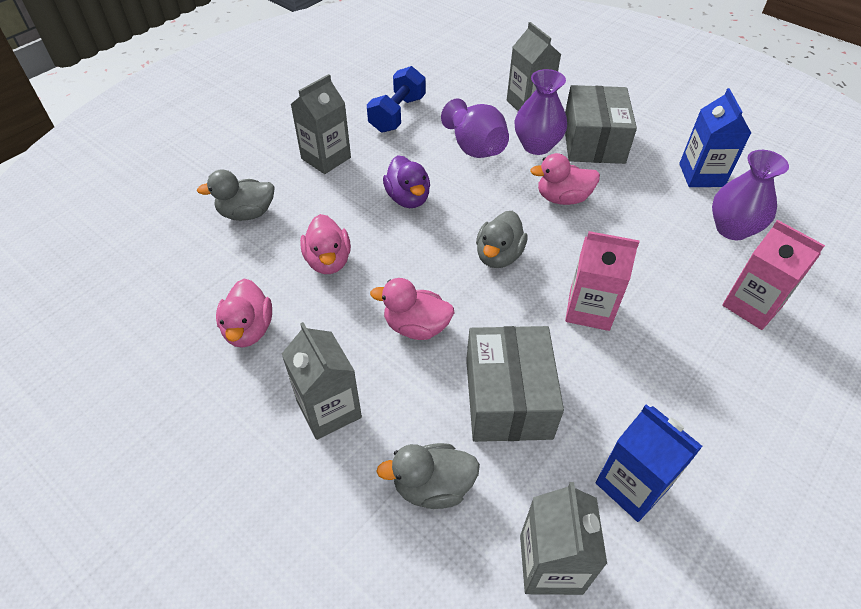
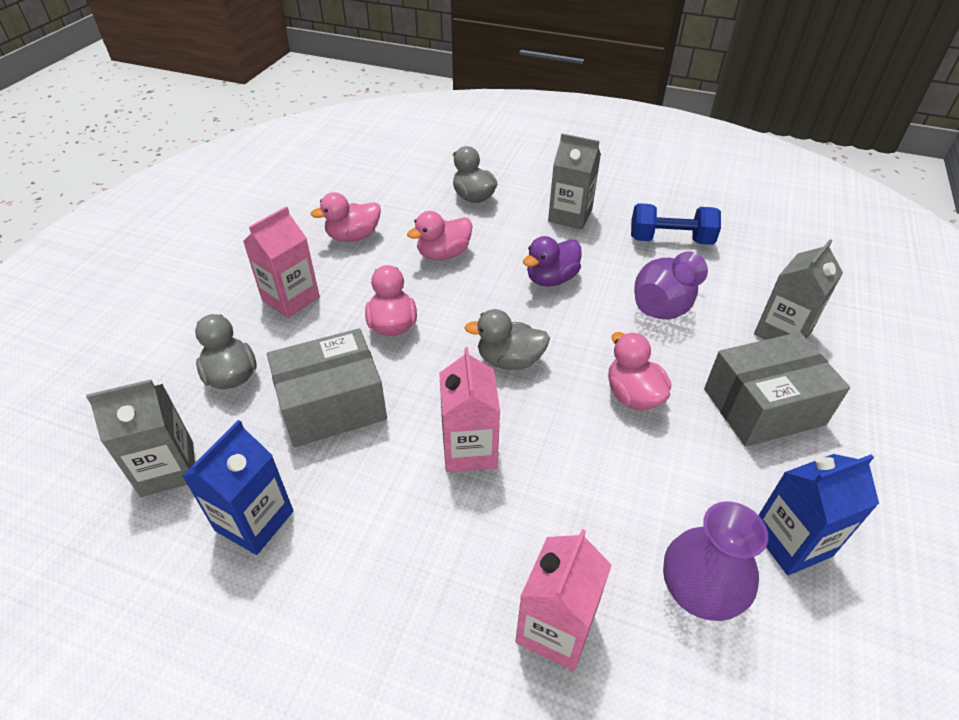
camera: 70 degrees right, 5 degrees down
(329, 409) = (291, 299): grey carton -> pink carton
(537, 145) = (709, 355): purple vase -> none

